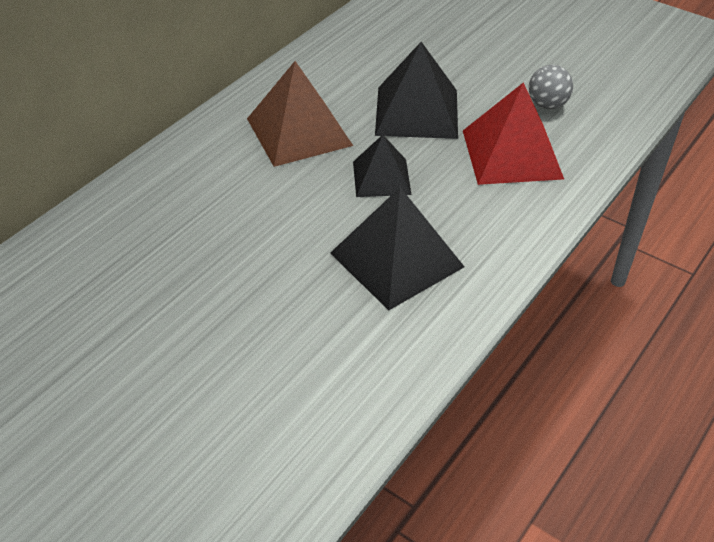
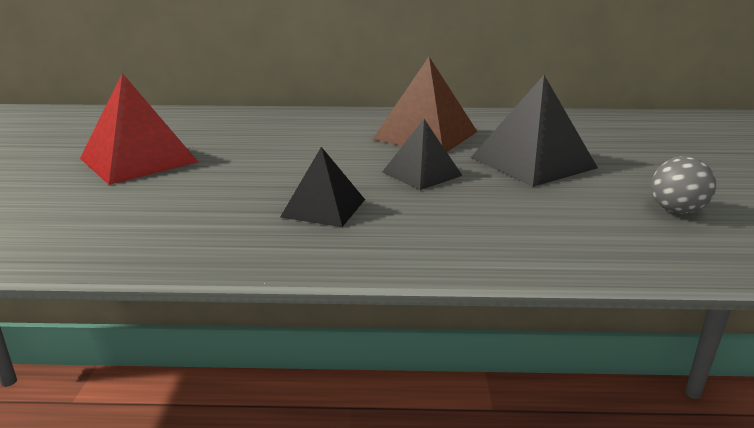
camera: 55 degrees right, 20 degrees down
(397, 259) = (324, 208): black pyramid -> black pyramid, size x0.62
(512, 154) = (561, 215): red pyramid -> red pyramid (138, 160)

